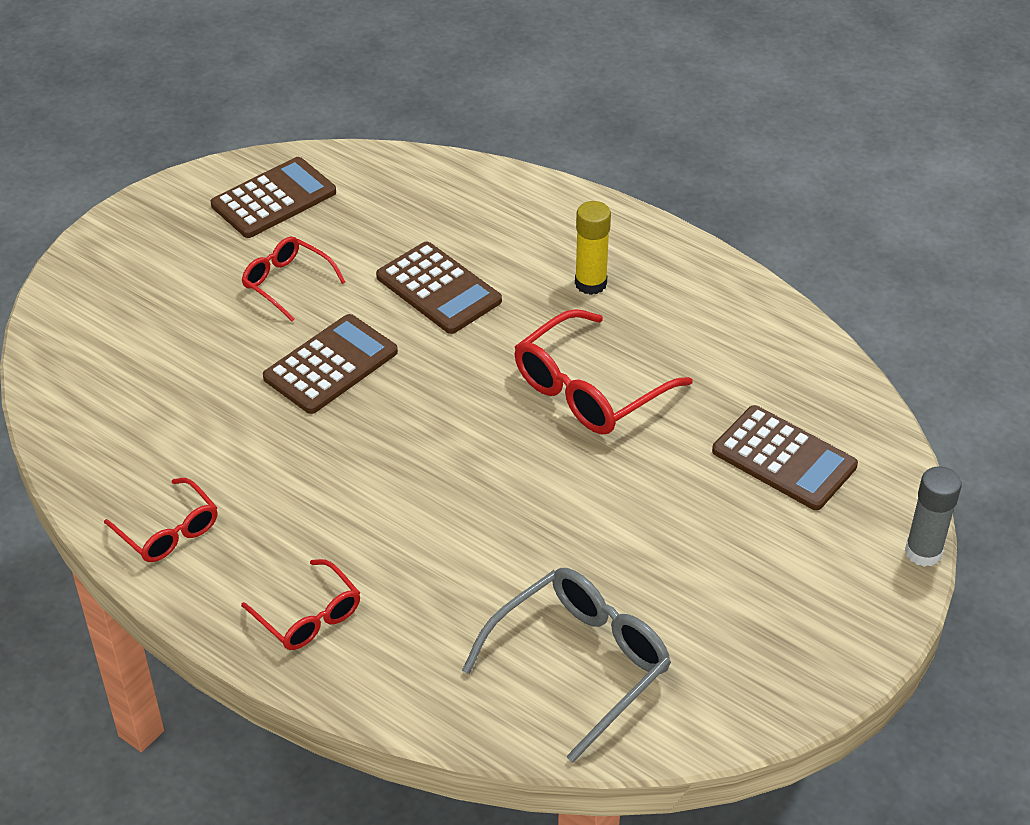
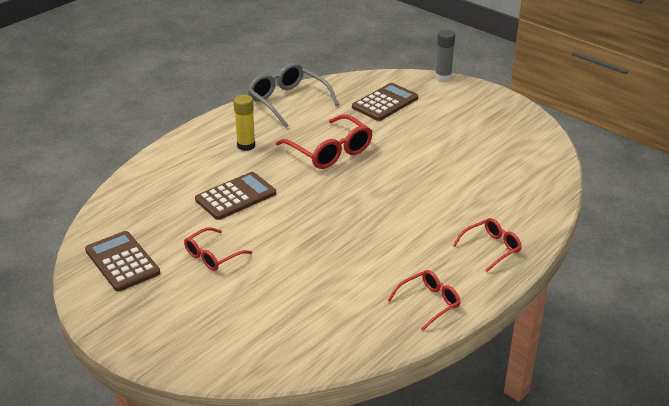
camera: 85 degrees left, 10 degrees down
(330, 365) = (294, 238): brown calculator -> none
(580, 664) = (514, 166): grey glasses -> grey glasses (287, 101)

